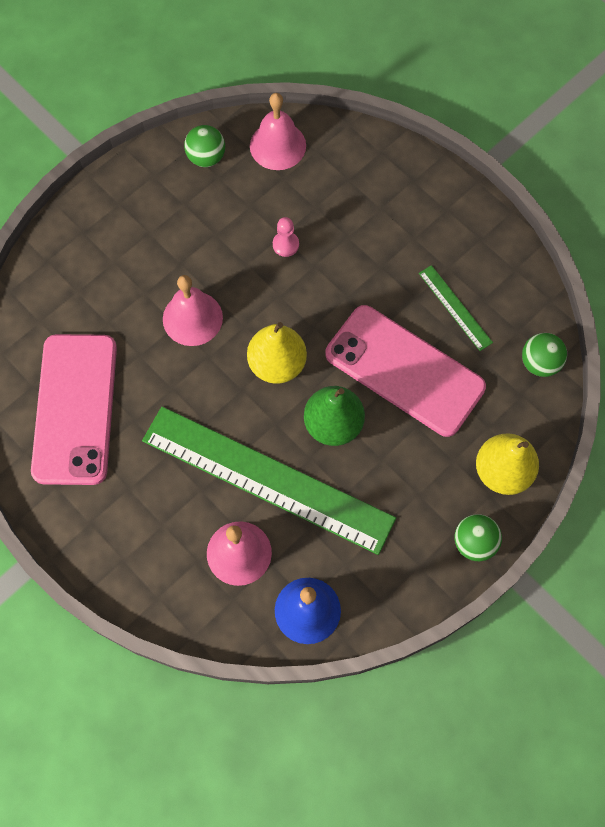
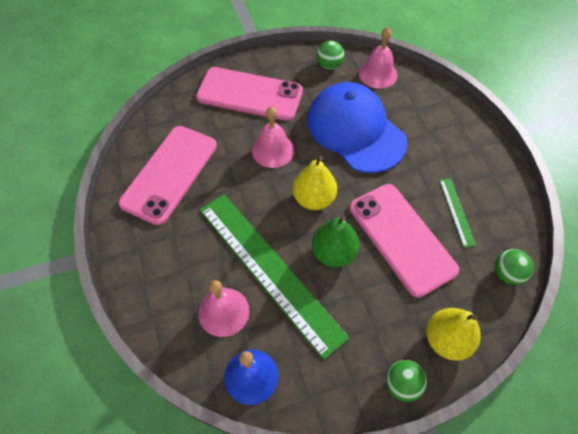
camera: 25 degrees right, 10 degrees down
(119, 247) = (249, 94): none -> pink phone
(285, 245) = (355, 130): pink pawn -> blue cap

